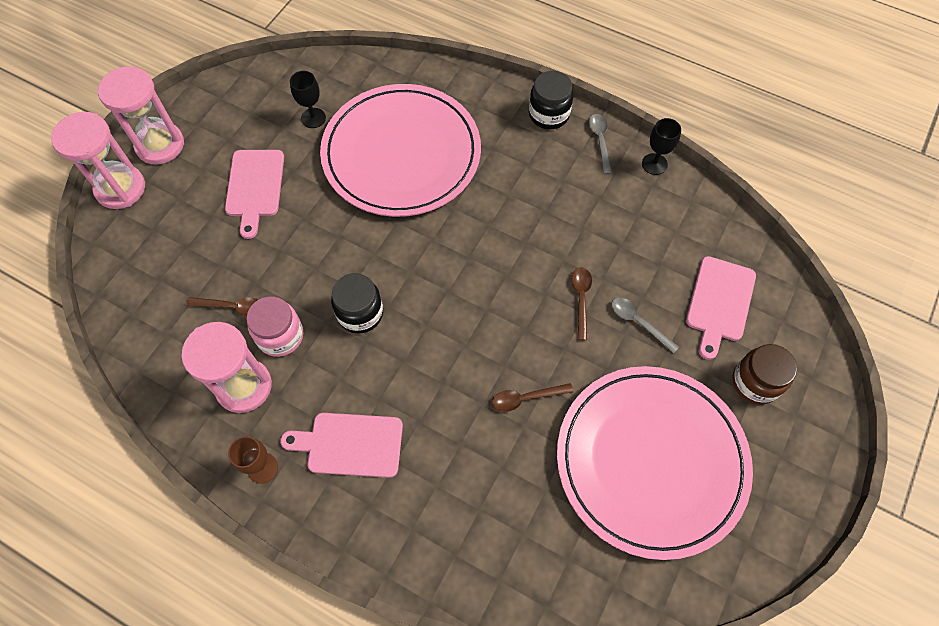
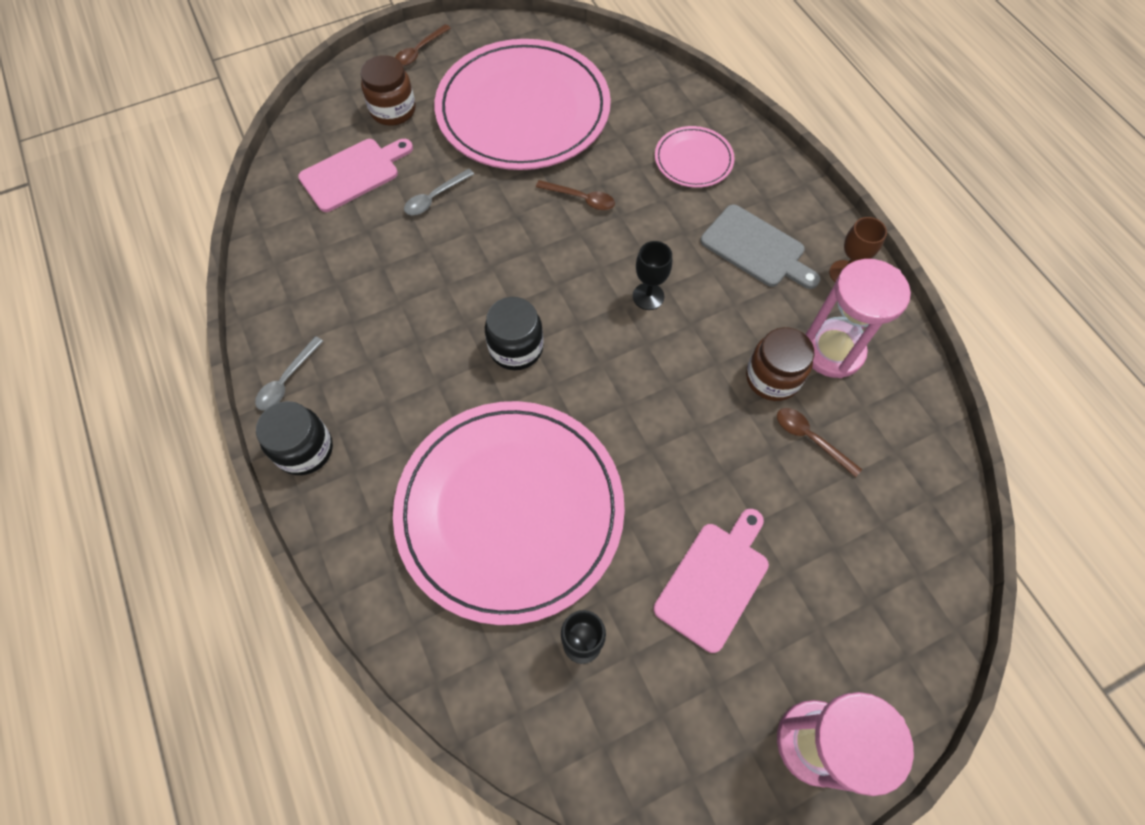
camera: 145 degrees left, 0 degrees up
(120, 188) = (895, 698): pink hourglass -> none
(280, 336) = (772, 378): pink jar -> brown jar
(350, 444) = (756, 248): pink cutting board -> grey cutting board
(360, 313) = (679, 352): black jar -> black jar (516, 348)
(460, 508) = (693, 160): none -> pink plate
(581, 299) = (464, 243): brown spoon -> brown spoon (419, 51)
(638, 322) = (435, 198): grey spoon -> grey spoon turned 60 degrees clockwise
(654, 164) = (264, 320): black goblet -> black goblet (648, 296)

